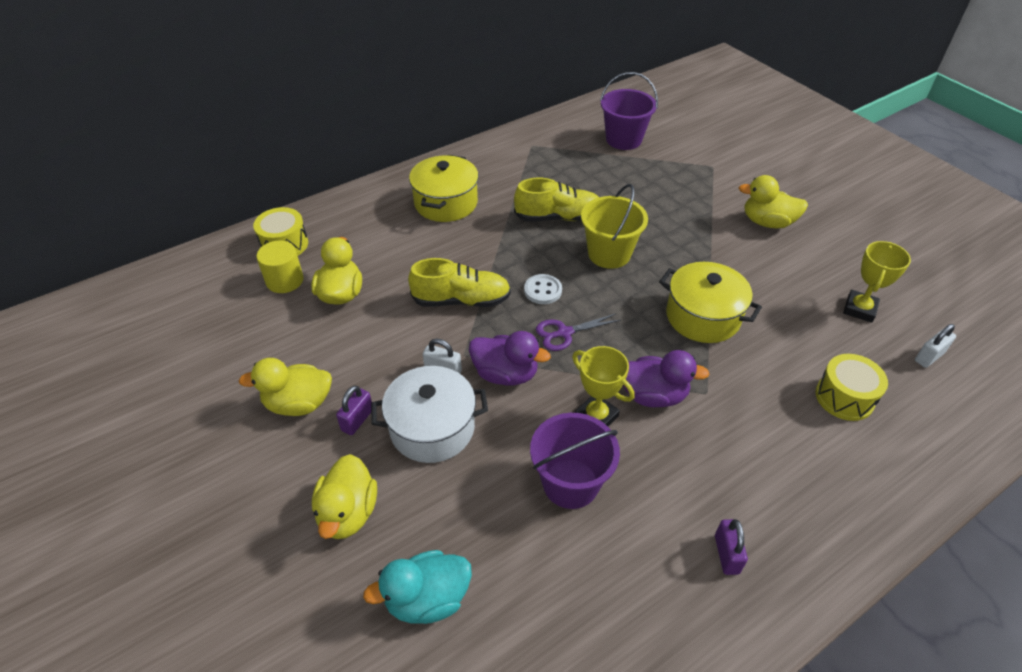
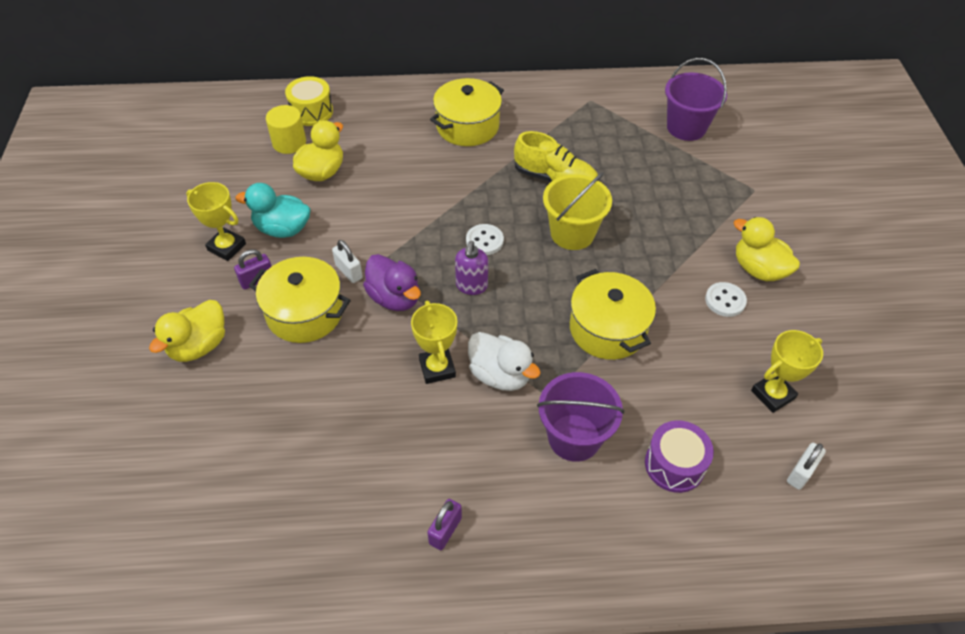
camera: 30 degrees right, 5 degrees up
(299, 404) = (227, 247): yellow duck -> yellow trophy
(427, 599) = (203, 435): turquoise duck -> turquoise duck (282, 229)
(432, 428) = (305, 313): white pot -> yellow pot
(461, 300) = (410, 219): yellow shoe -> none
(564, 333) = (471, 286): purple scissors -> purple soap dispenser
(570, 483) = (371, 409): purple bucket -> purple bucket (574, 437)
(653, 395) = (500, 375): purple duck -> white duck
(766, 255) = (725, 300): none -> white button
(844, 397) = (674, 464): yellow drum -> purple drum
(929, 357) = (801, 473): white padlock -> white padlock turned 45 degrees counterclockwise

